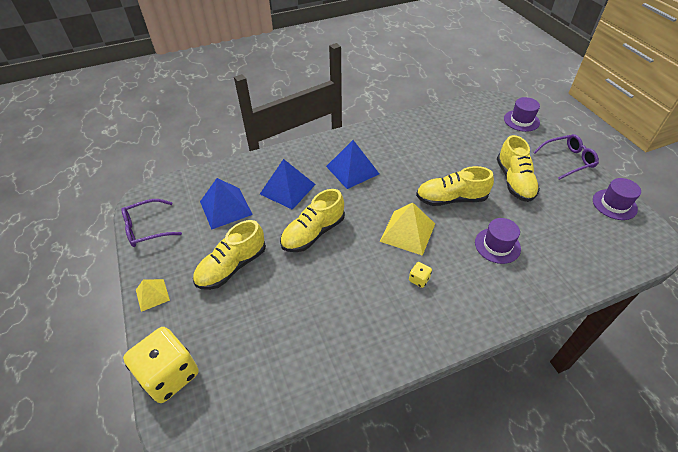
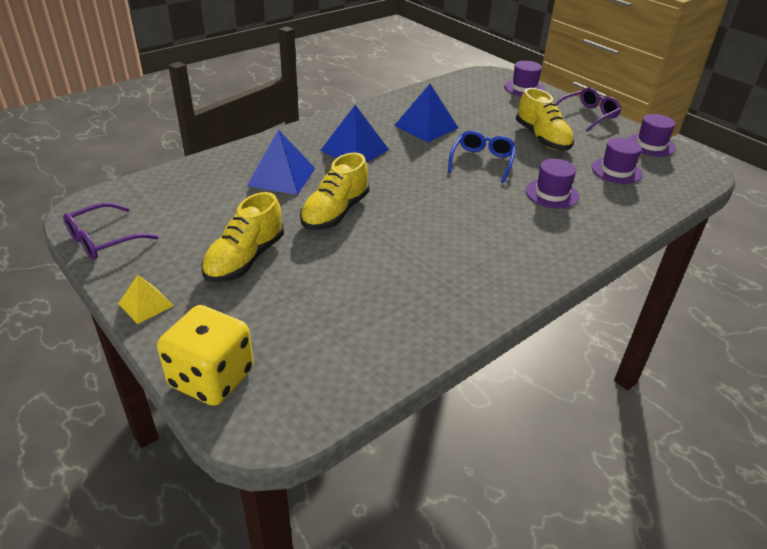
camera: 20 degrees left, 10 degrees down
(225, 208) = (207, 205): blue pyramid -> blue pyramid (426, 126)
(407, 232) = (448, 196): yellow pyramid -> none
(419, 279) = (482, 235): yellow dice -> none
(451, 199) = (482, 161): yellow shoe -> blue glasses
(568, 229) = (616, 171): none -> purple hat

